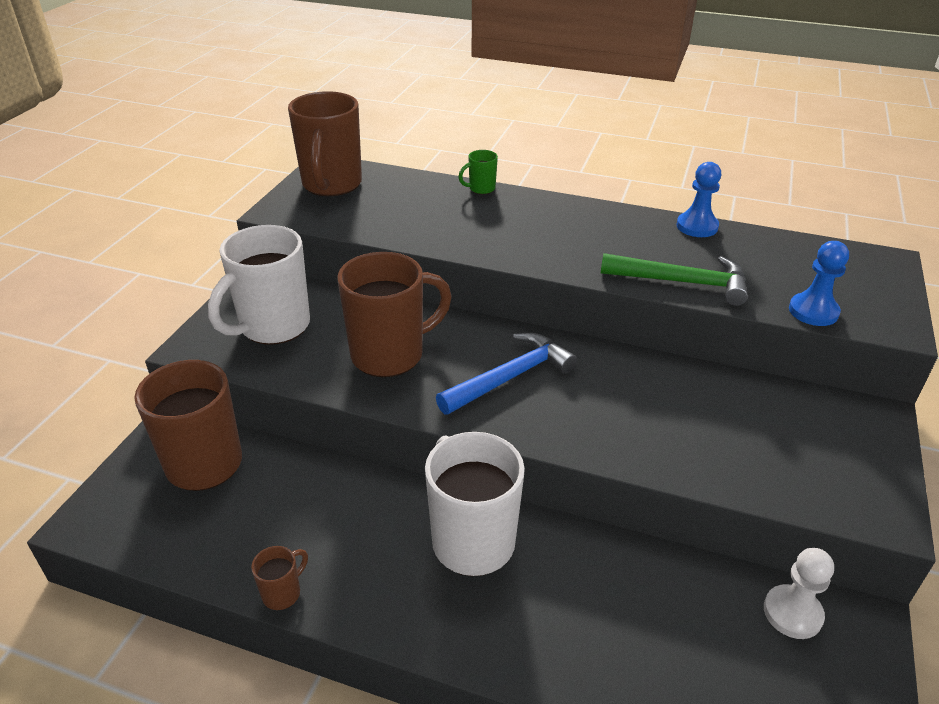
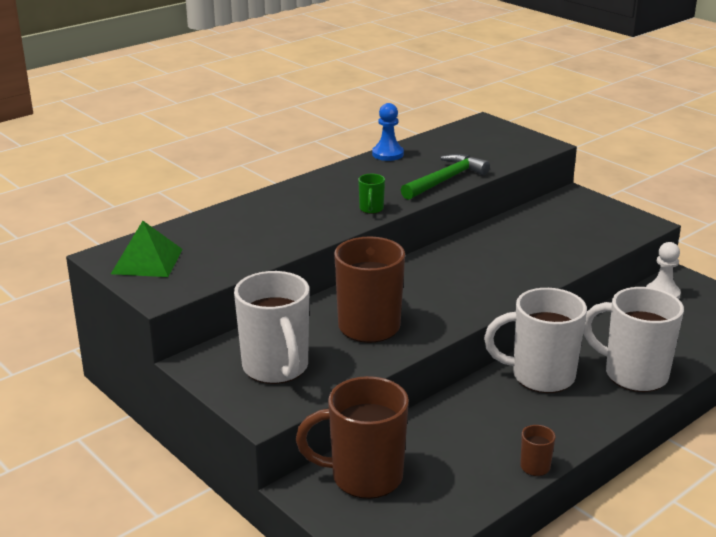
camera: 60 degrees left, 10 degrees down
(331, 185) = (147, 261): brown mug -> green pyramid
(481, 189) = (241, 204): green mug -> green mug (371, 209)
(510, 377) = (440, 287): blue hammer -> none
(545, 638) = (633, 374): none -> white mug
(813, 311) = (511, 158): blue pawn -> none

